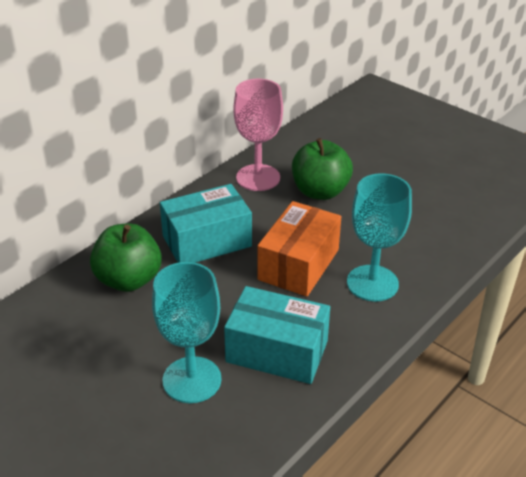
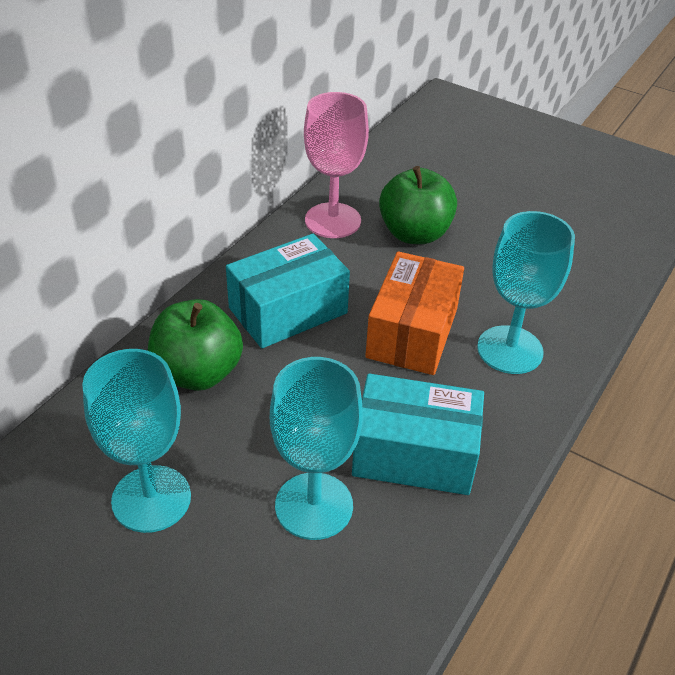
camera: 10 degrees left, 5 degrees up
(75, 363) = (151, 499): none -> turquoise goblet

